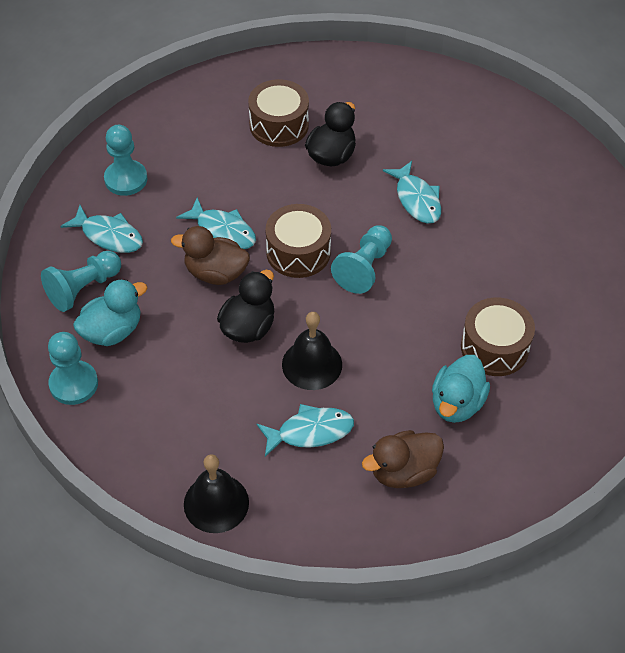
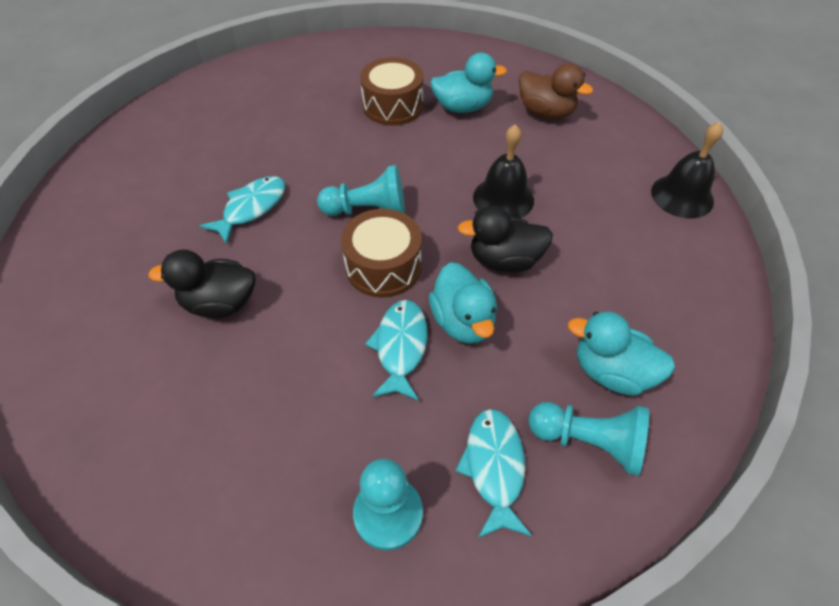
camera: 120 degrees left, 0 degrees up
(74, 384) = (699, 366): turquoise pawn -> none
(215, 273) = (463, 321): brown duck -> turquoise duck
(279, 125) = (189, 382): brown drum -> none
(310, 431) = (565, 171): turquoise fish -> none

